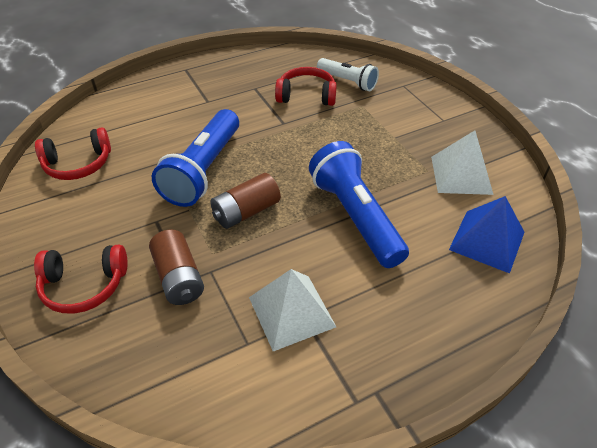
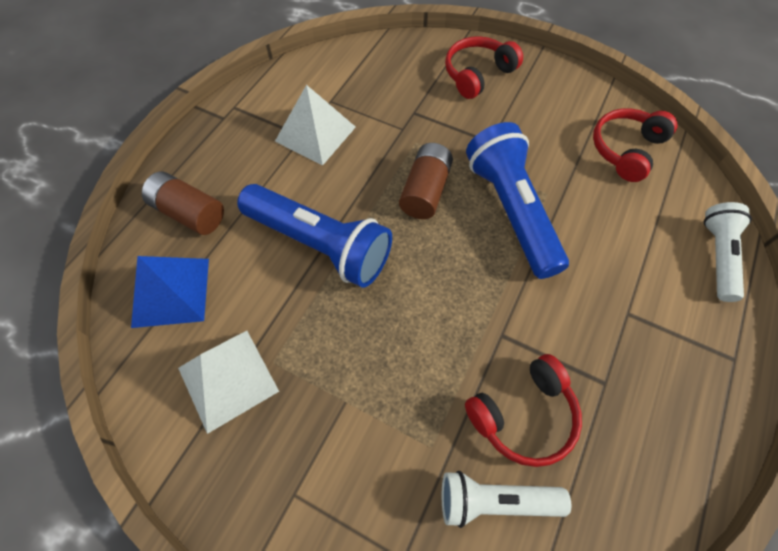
camera: 145 degrees right, 15 degrees up
(127, 97) = (717, 257): none -> white flashlight
(179, 278) = (420, 112): brown battery -> brown battery (189, 213)

